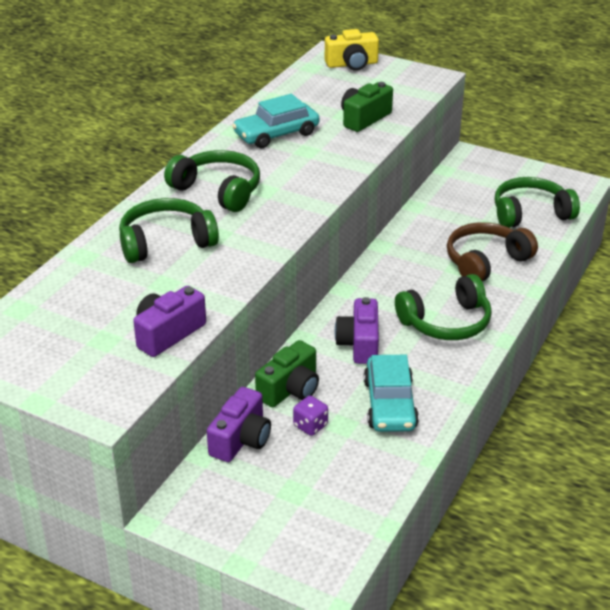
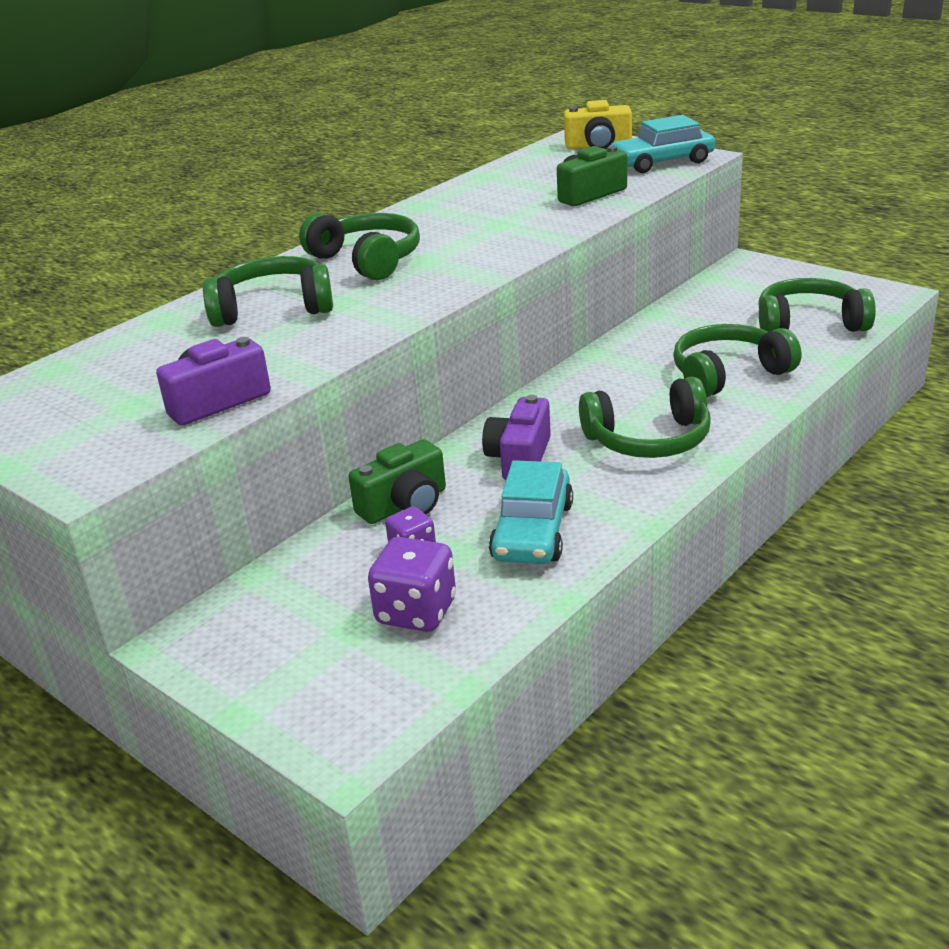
camera: 15 degrees right, 5 degrees down
(241, 439) = (313, 559): purple camera -> none
(276, 134) = (470, 208): turquoise car -> turquoise car (661, 162)
(332, 474) = (416, 612): none -> purple dice
(485, 261) = (728, 374): brown headphones -> green headphones

